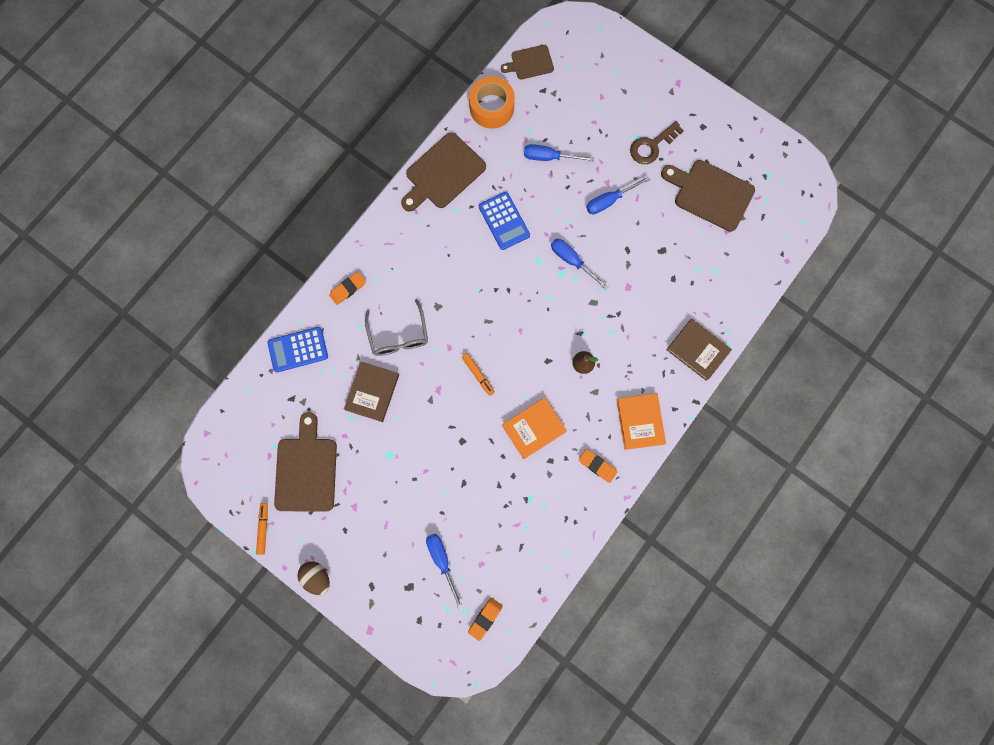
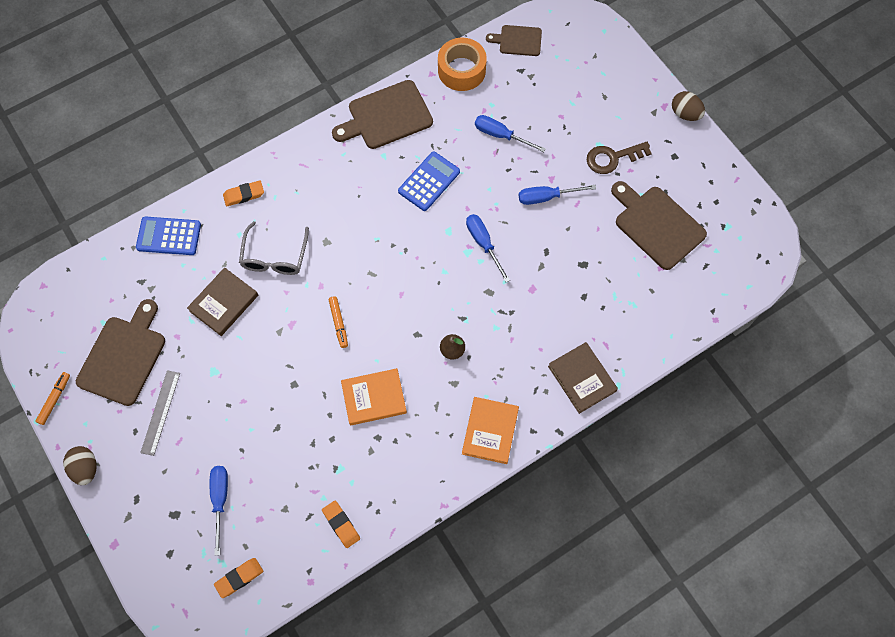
camera: 20 degrees right, 10 degrees down
(359, 506) = (160, 412): none -> grey ruler
(504, 221) = (429, 181): blue calculator -> blue calculator turned 135 degrees counterclockwise
(597, 466) = (425, 461): orange eraser -> orange eraser (341, 524)
(698, 84) = (685, 114): none -> brown egg

